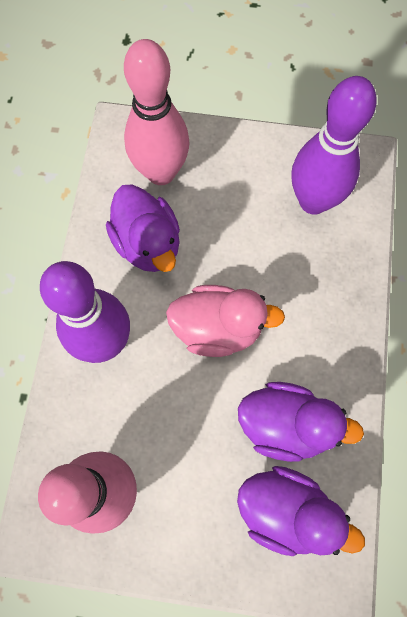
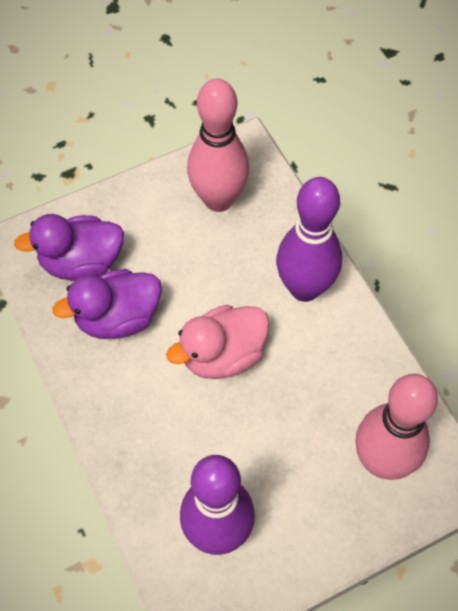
camera: 145 degrees right, 10 degrees down
(148, 243) = (337, 386): purple duck -> none

